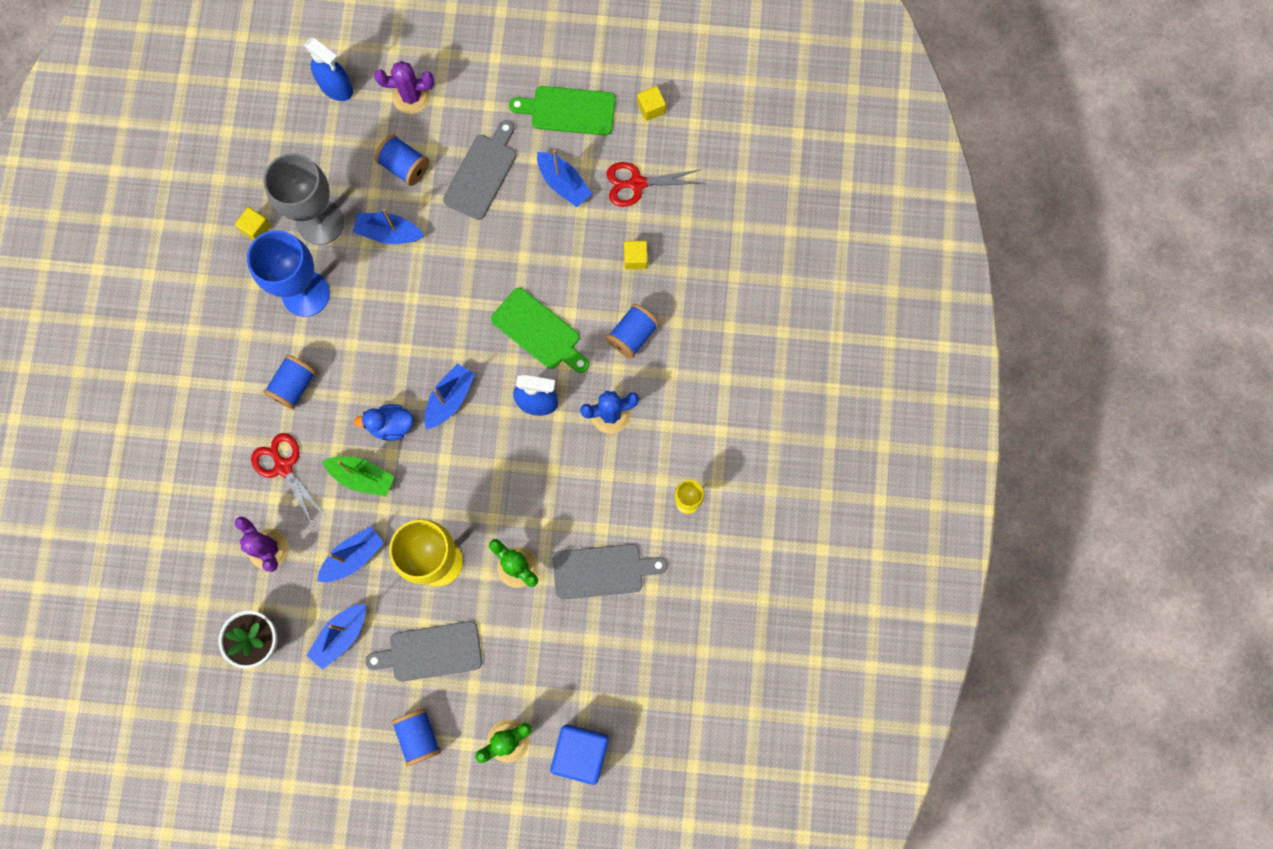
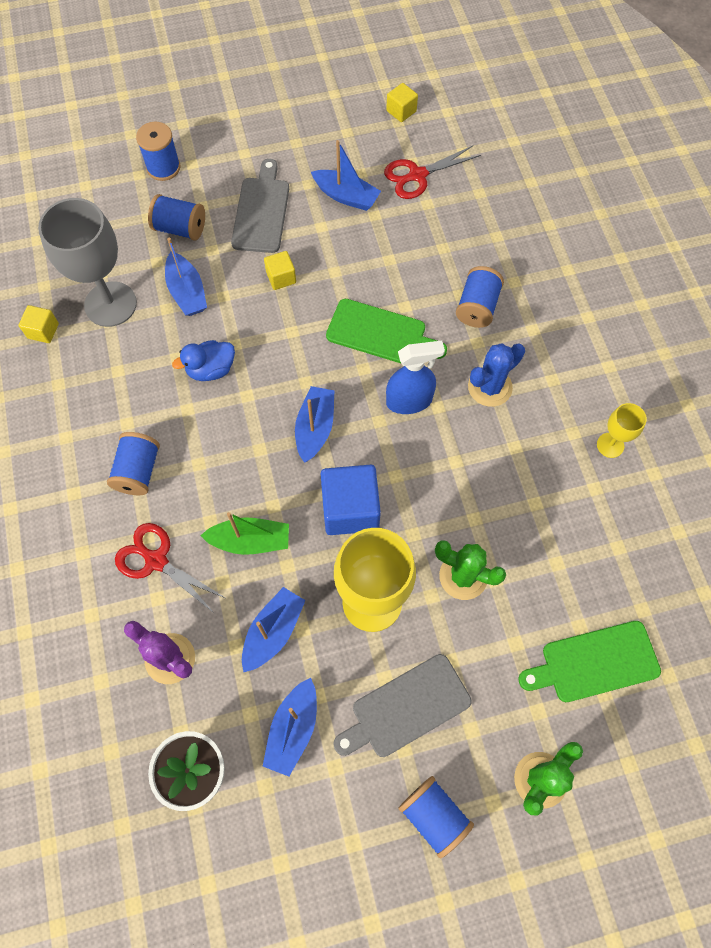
camera: 20 degrees left, 10 degrees down
(306, 294) = (119, 376): blue goblet -> none
(336, 87) = (84, 181): blue spray bottle -> none
(389, 233) = (187, 292): blue boat -> blue boat turned 105 degrees counterclockwise
(391, 425) = (261, 476): blue duck -> blue duck (211, 369)
(411, 96) = (163, 167): purple cactus -> blue spool
(568, 110) = (323, 135): green cutting board -> green cutting board (594, 662)
(581, 752) = (630, 761): blue cube -> blue cube (350, 509)
(603, 571) = (557, 547): grey cutting board -> none
(635, 258) = (447, 239): yellow cube -> yellow cube (281, 277)

